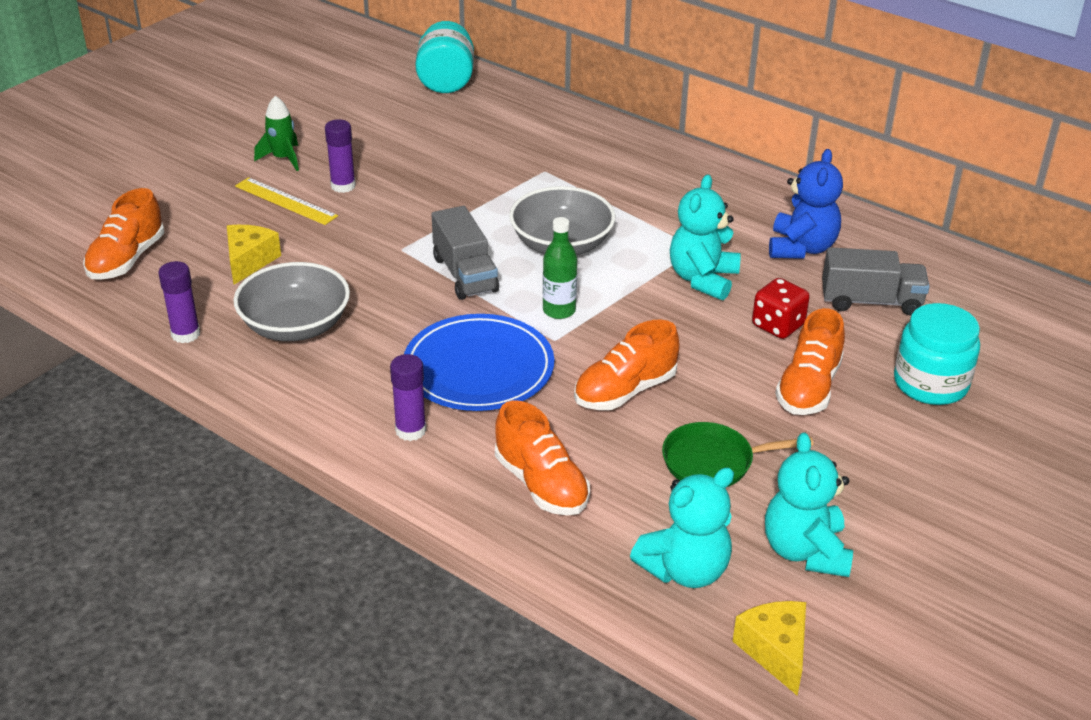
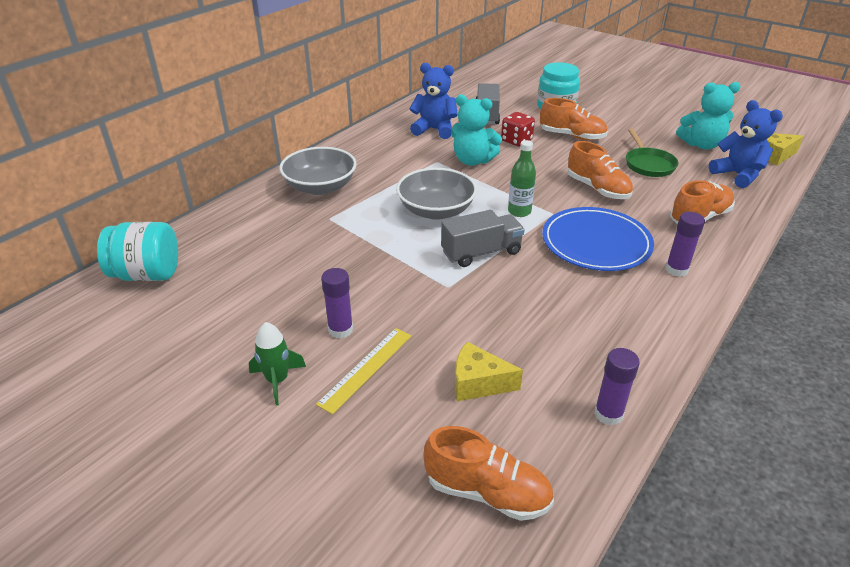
camera: 90 degrees left, 0 degrees up
(295, 326) = (573, 339): grey bowl -> grey bowl (320, 187)
(685, 570) = (738, 175): turquoise teddy bear -> blue teddy bear

